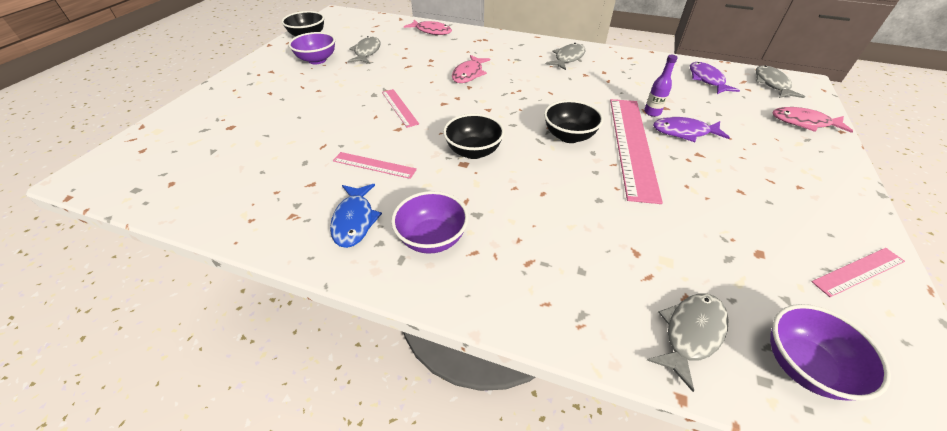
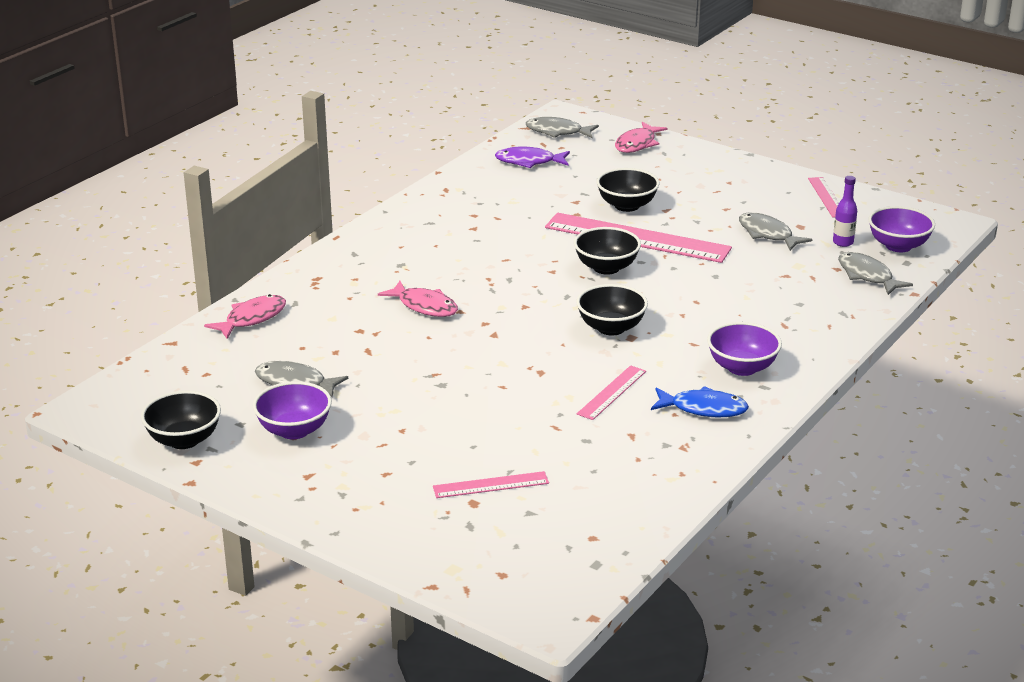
camera: 75 degrees left, 15 degrees down
(399, 107) = (489, 367): pink ruler -> pink ruler (491, 485)
(568, 58) = (422, 229): grey fish -> grey fish (767, 234)
(652, 112) = (582, 211): purple bottle -> purple bottle (843, 242)
(684, 132) = (627, 206): purple fish -> black bowl

